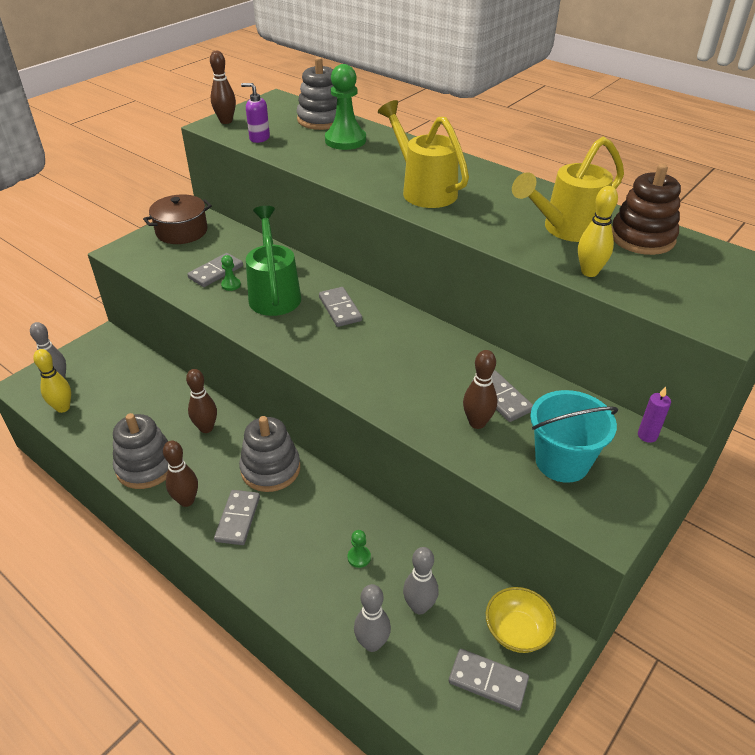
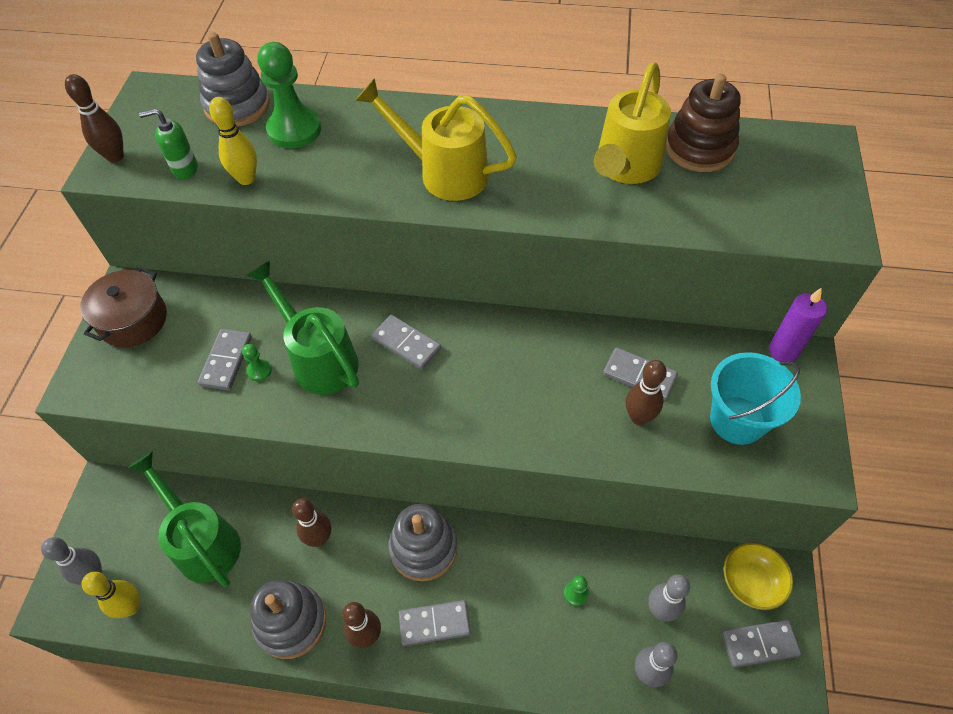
camera: 30 degrees left, 15 degrees up
(134, 393) = (202, 541): none -> green watering can
(238, 519) = (434, 623): grey domino -> grey domino turned 75 degrees counterclockwise
(259, 138) = (184, 169): purple soap dispenser -> green soap dispenser
(589, 272) = (687, 218): yellow bowling pin -> yellow bowling pin (246, 179)
(647, 435) = (783, 351): purple candle -> purple candle, size x1.52

